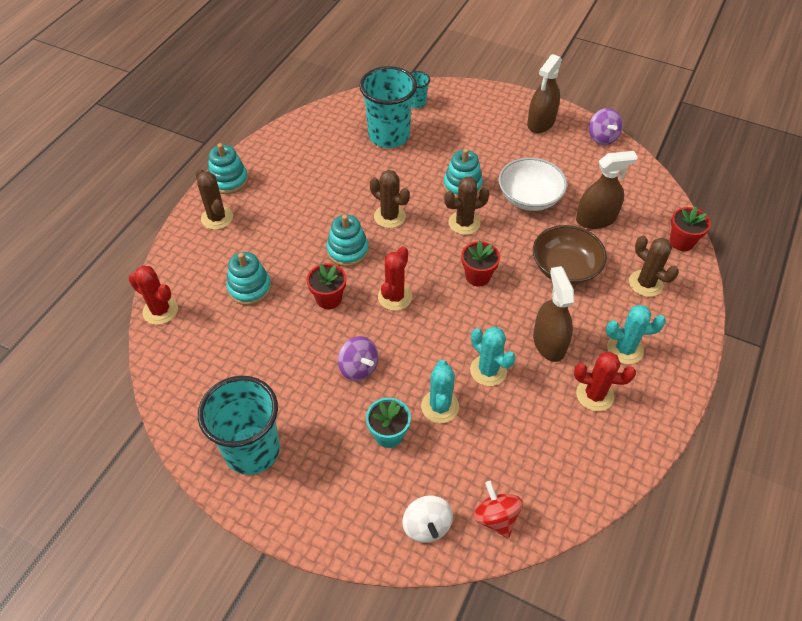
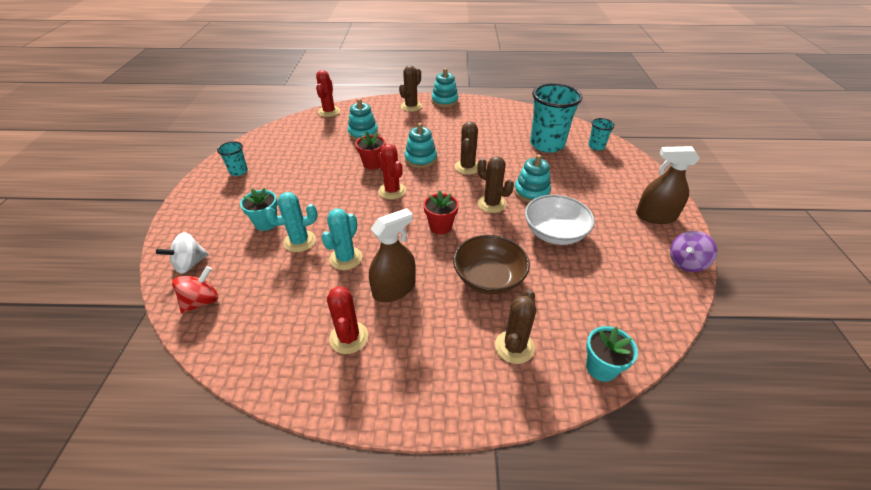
camera: 65 degrees right, 10 degrees down
(252, 450) = (238, 171): turquoise cup -> turquoise cup, size x0.48
(358, 368) = (319, 193): purple spinning top -> none
(395, 297) = (392, 191): red cactus -> red cactus turned 60 degrees clockwise
(596, 219) = (569, 285): brown spray bottle -> none
(625, 349) = (416, 349): turquoise cactus -> none
(681, 242) = (601, 367): red flower pot -> turquoise flower pot

